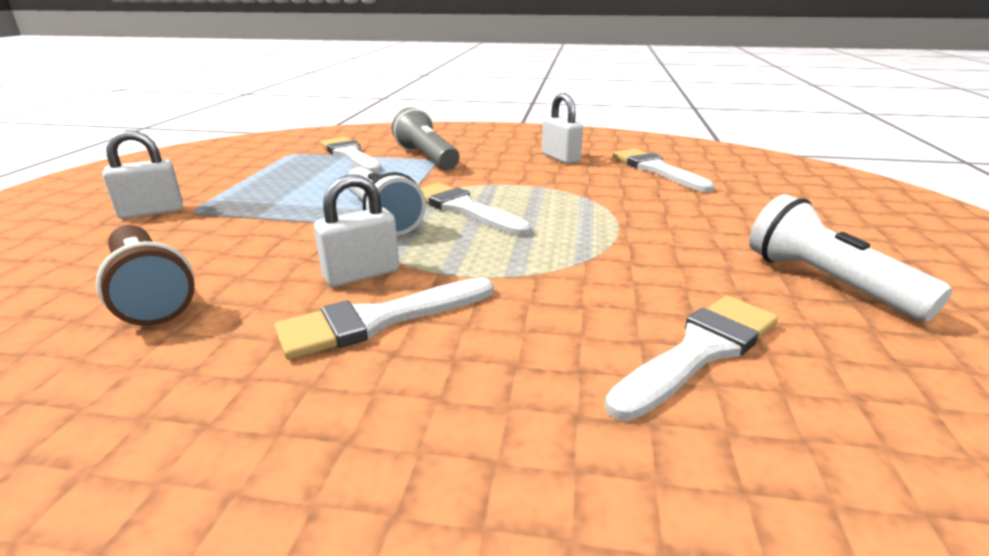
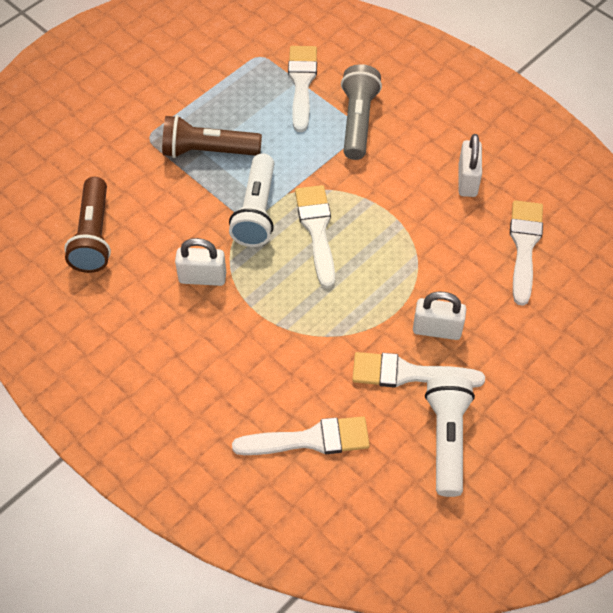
camera: 35 degrees right, 30 degrees up
(152, 212) = (124, 125): white padlock -> white padlock (437, 329)
(281, 201) = (207, 151): none -> brown flashlight
(380, 320) = (186, 326): white brush -> white brush (409, 374)

